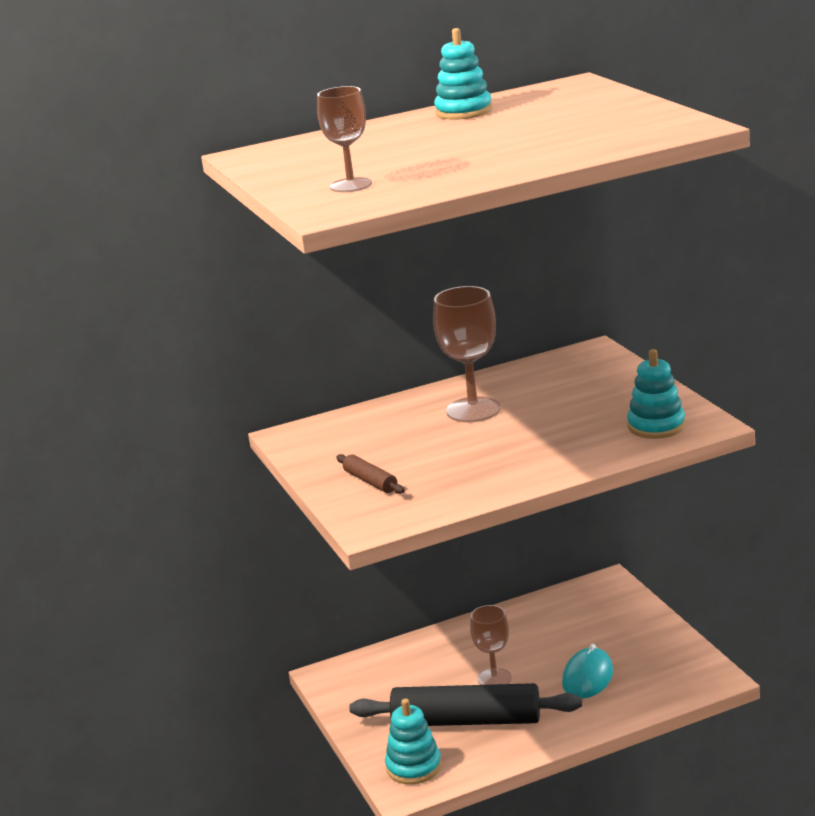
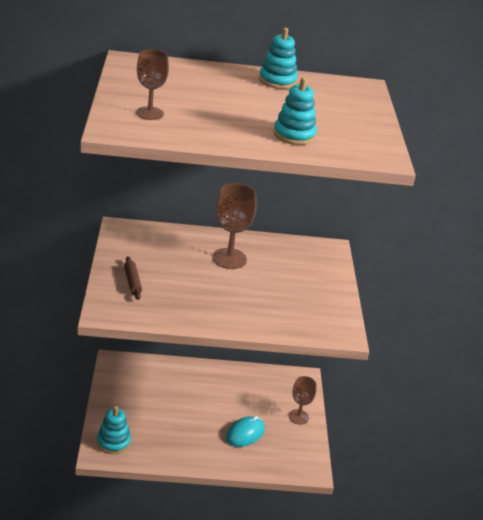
camera: 15 degrees right, 10 degrees up
(466, 721) = (162, 427): black rolling pin -> none
(494, 678) = (196, 408): brown goblet -> brown goblet (298, 417)
(656, 426) = (316, 321): turquoise stacking toy -> turquoise stacking toy (294, 135)

